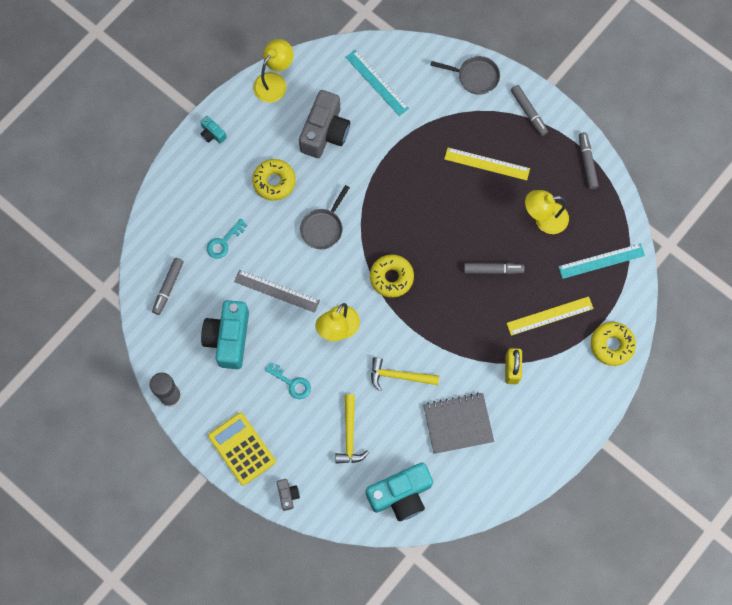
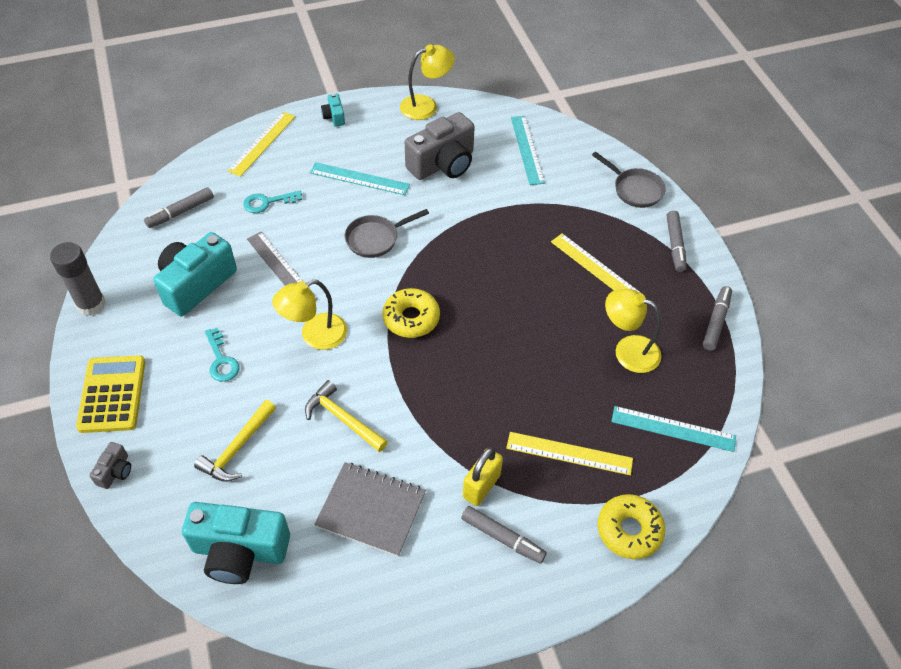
camera: 30 degrees right, 20 degrees down
(177, 191) = (262, 143): none -> yellow ruler
(274, 182) = (359, 179): yellow donut -> turquoise ruler
(493, 270) = (532, 370): grey marker -> grey marker (502, 538)

